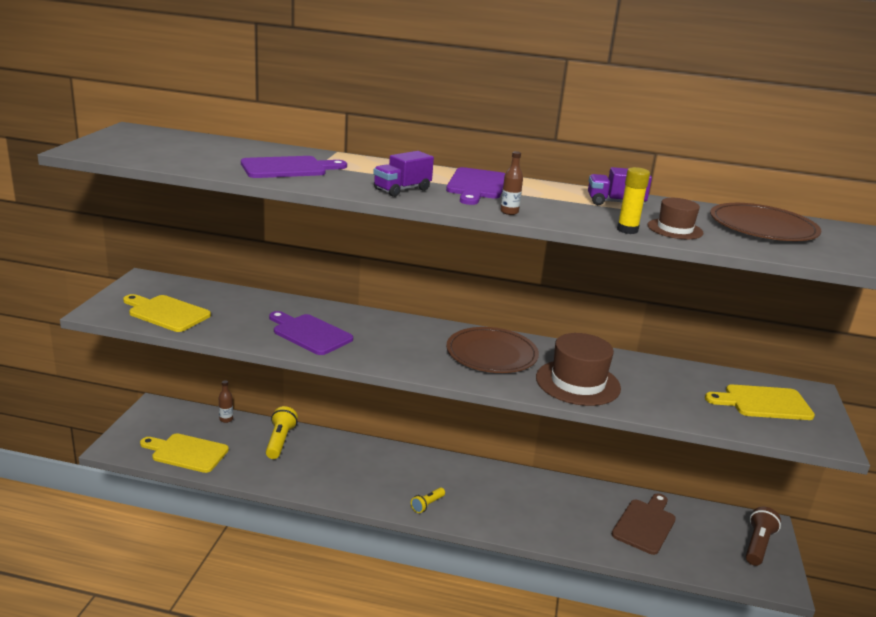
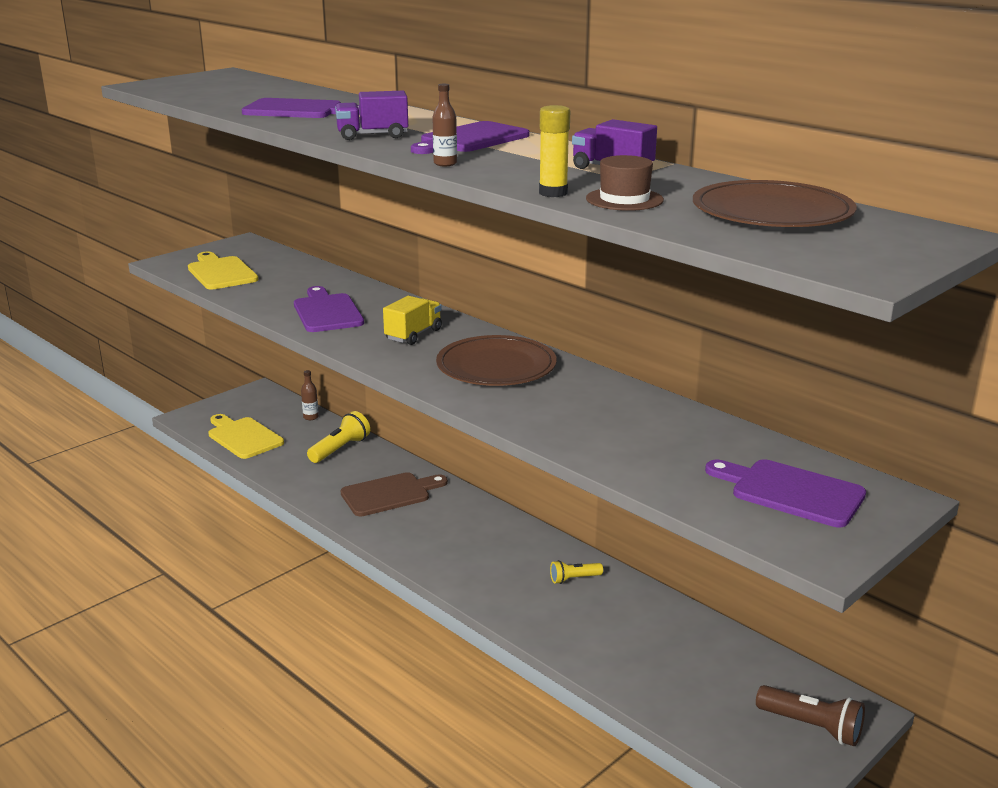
camera: 35 degrees right, 0 degrees up
(401, 340) = (413, 335): none -> yellow truck
(427, 505) = (423, 548): yellow flashlight -> yellow flashlight (574, 579)
(578, 383) = (557, 414): brown hat -> none
(645, 524) = (670, 650): brown cutting board -> brown cutting board (390, 494)
(757, 545) = (811, 726): brown flashlight -> brown flashlight turned 60 degrees clockwise
(763, 403) = (791, 492): yellow cutting board -> purple cutting board

